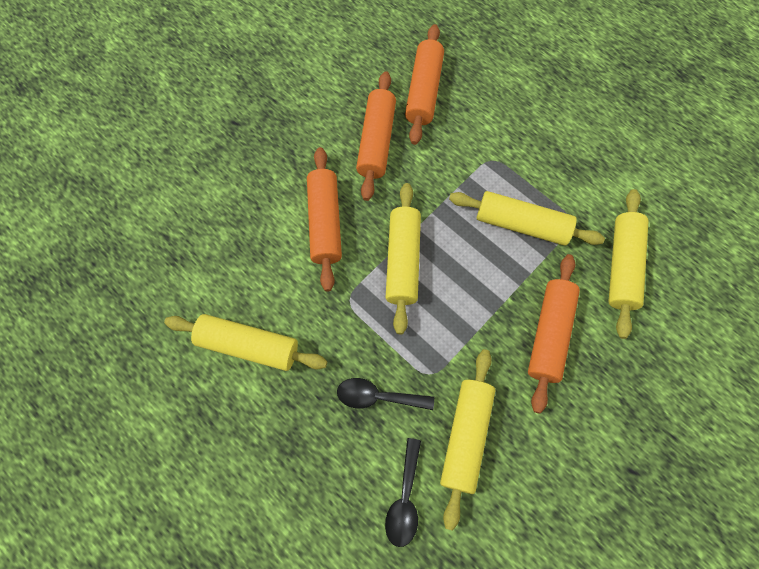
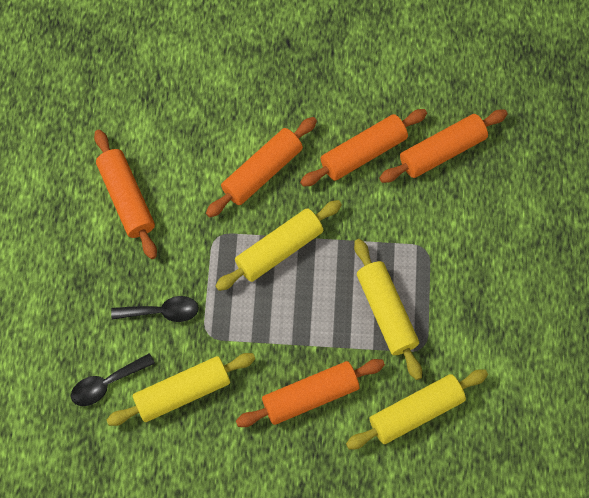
camera: 50 degrees right, 0 degrees up
(248, 346) = (126, 198): yellow rolling pin -> orange rolling pin
(377, 397) = (162, 311): black spoon -> black spoon turned 120 degrees clockwise

